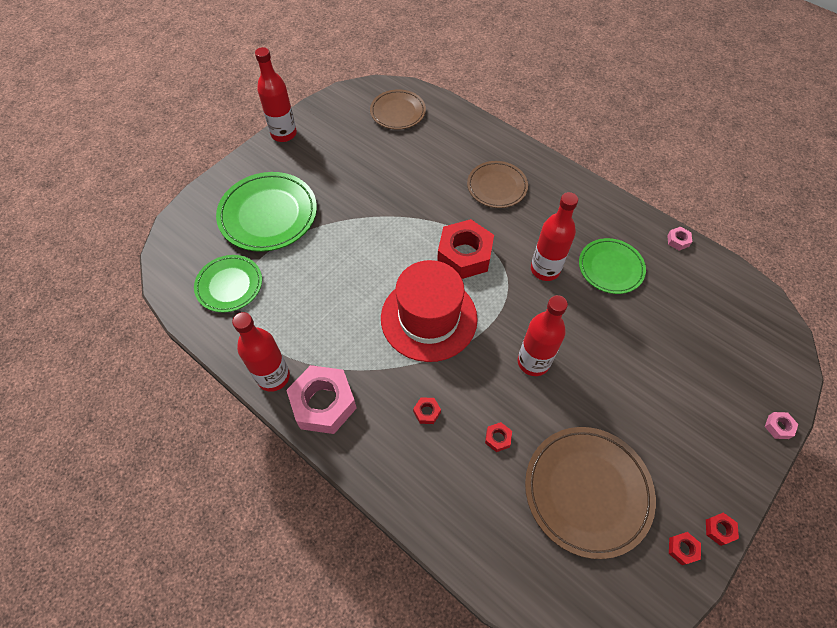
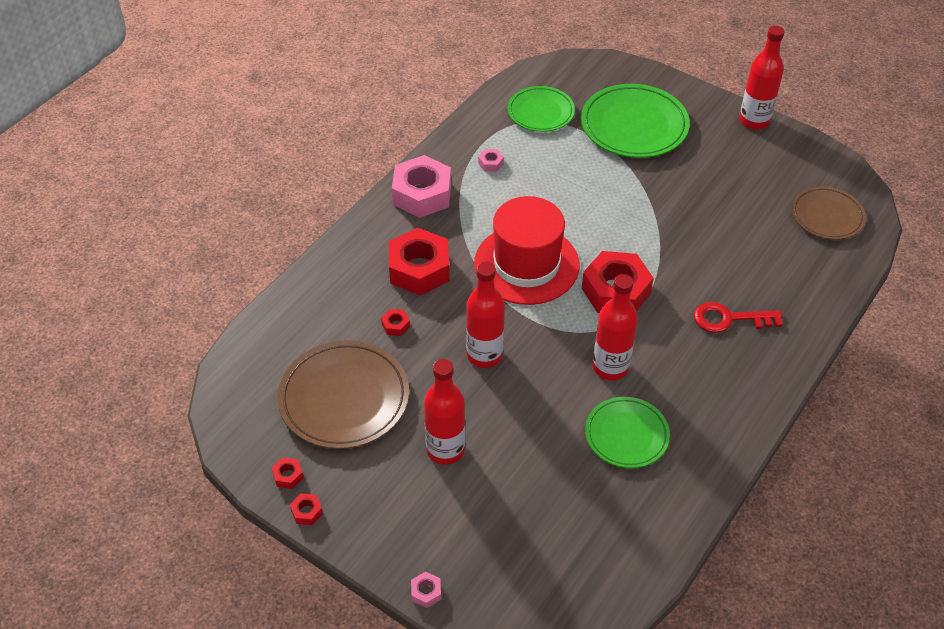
camera: 85 degrees right, 10 degrees down
(273, 377) = (446, 157): red bottle -> red bottle (445, 449)
(427, 412) = (419, 269): red nut -> red nut, size x2.46
(497, 187) = (729, 319): brown plate -> red key
(678, 241) = (687, 515): pink nut -> pink nut (490, 163)

